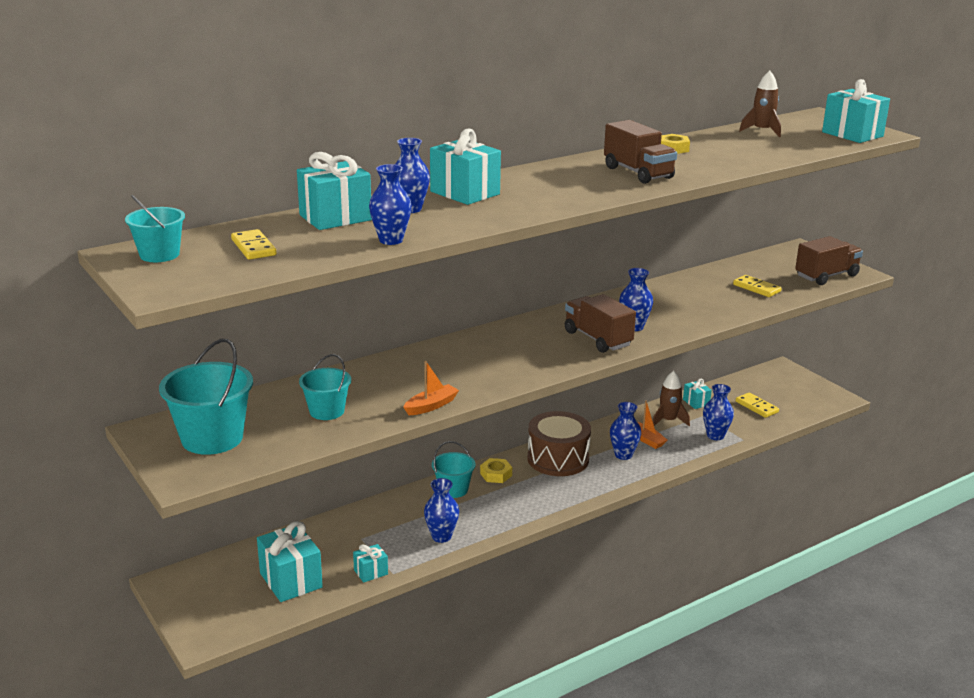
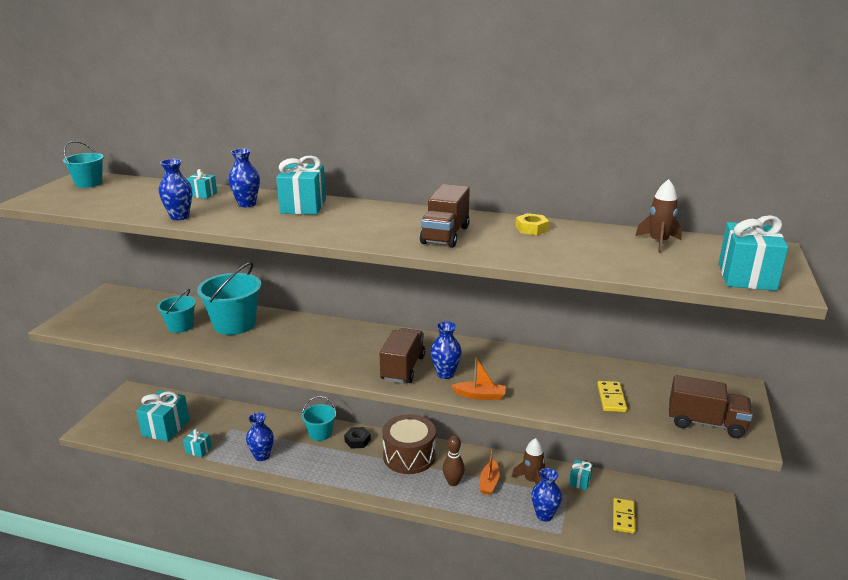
camera: 50 degrees right, 0 degrees up
(212, 438) = (115, 311): turquoise bucket -> turquoise bucket (234, 324)
(253, 247) = (124, 195): yellow domino -> none
(335, 218) = (203, 194): turquoise gift -> turquoise gift, size x0.51
(431, 406) = (223, 353): orange boat -> orange boat (480, 395)
(496, 474) = (357, 440): yellow nut -> black nut
(623, 455) = (453, 482): blue vase -> brown bowling pin

